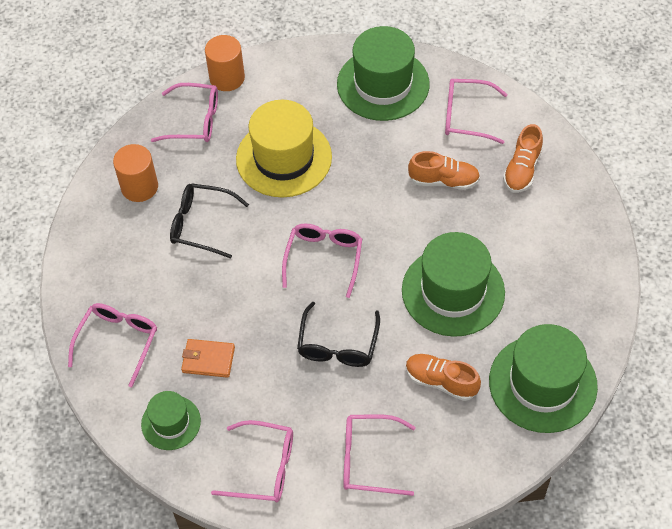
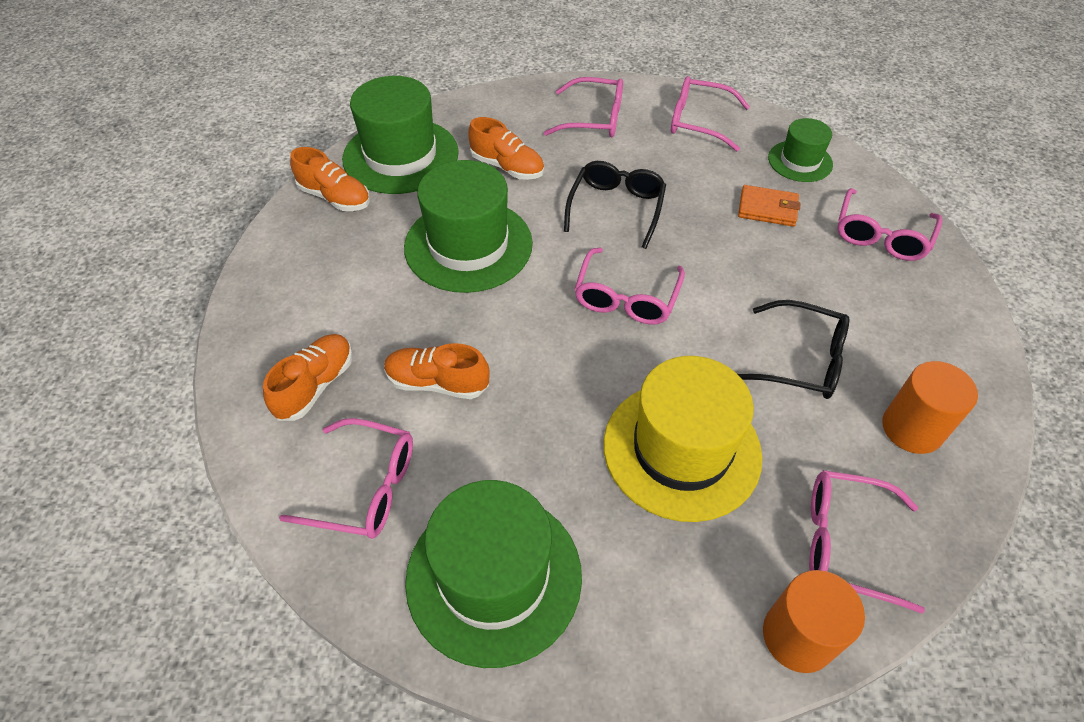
camera: 175 degrees left, 5 degrees down
(581, 327) = (335, 197): none -> orange shoe

